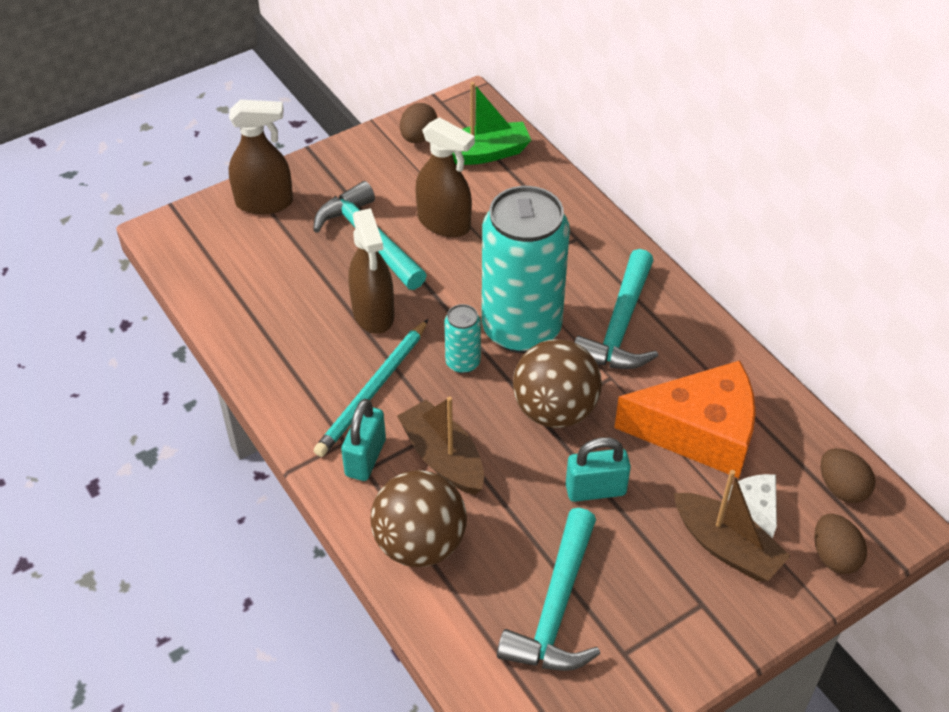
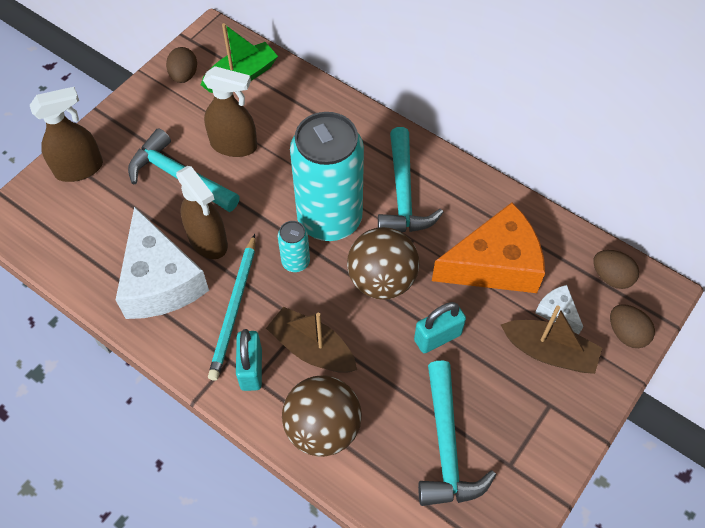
camera: 20 degrees left, 10 degrees up
(303, 339) = (160, 281): none -> white cheese

